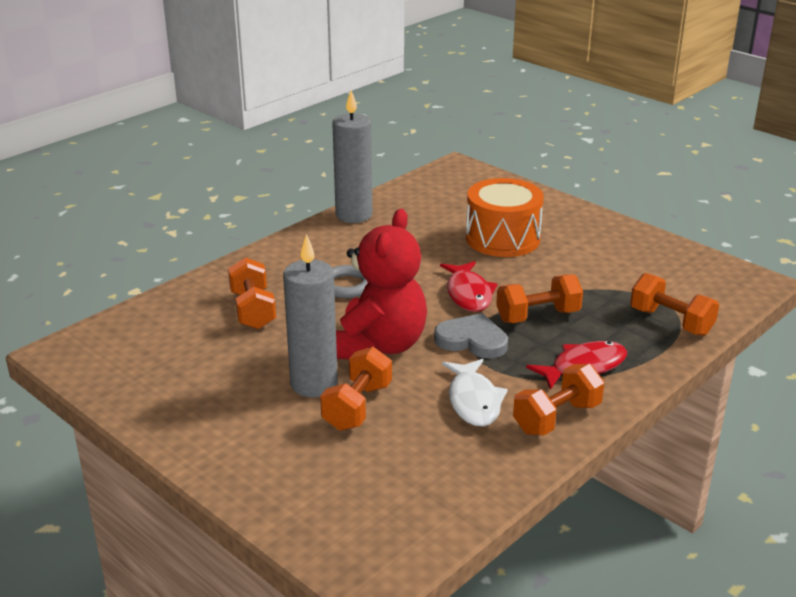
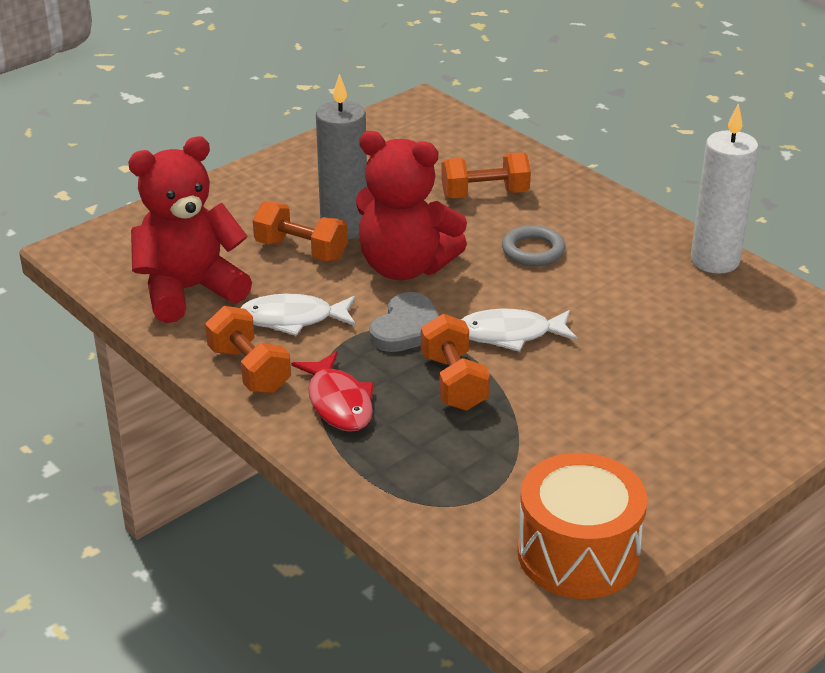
camera: 95 degrees right, 5 degrees up
(354, 215) = (715, 261): grey candle -> white candle
(439, 472) = (189, 290): none -> red teddy bear
(468, 294) = (510, 334): red fish -> white fish
(502, 238) = (658, 376): orange drum -> orange drum (578, 553)
(671, 321) = (428, 495): orange dumbbell -> none

